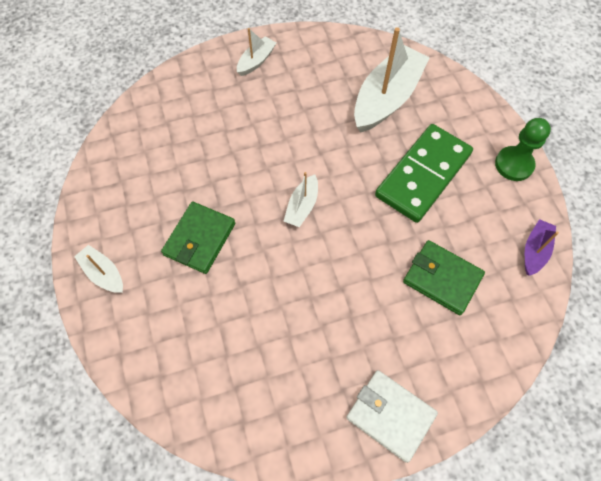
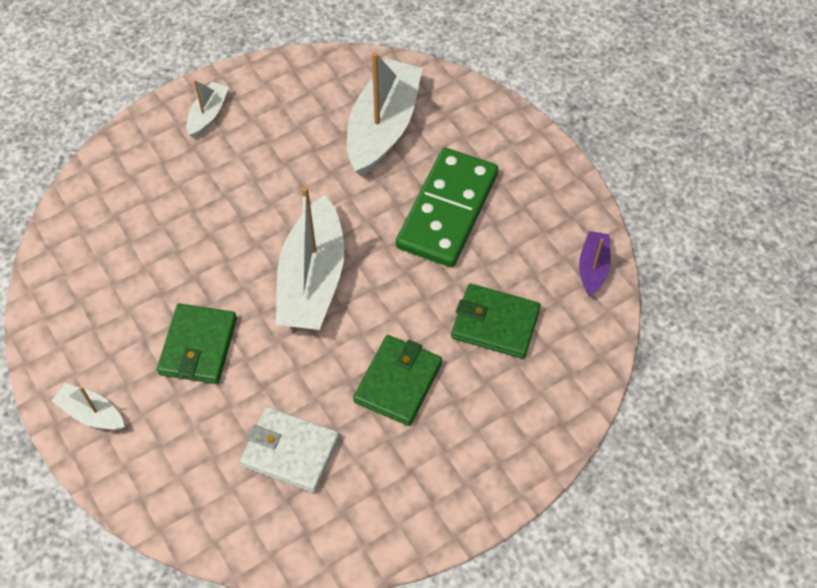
camera: 15 degrees left, 5 degrees down
(302, 206) = (312, 279): white boat -> white boat, size x2.05
(350, 309) = (398, 382): none -> green wallet
(390, 415) = (470, 484): white wallet -> white wallet (290, 451)
(514, 164) = (550, 175): green pawn -> none

